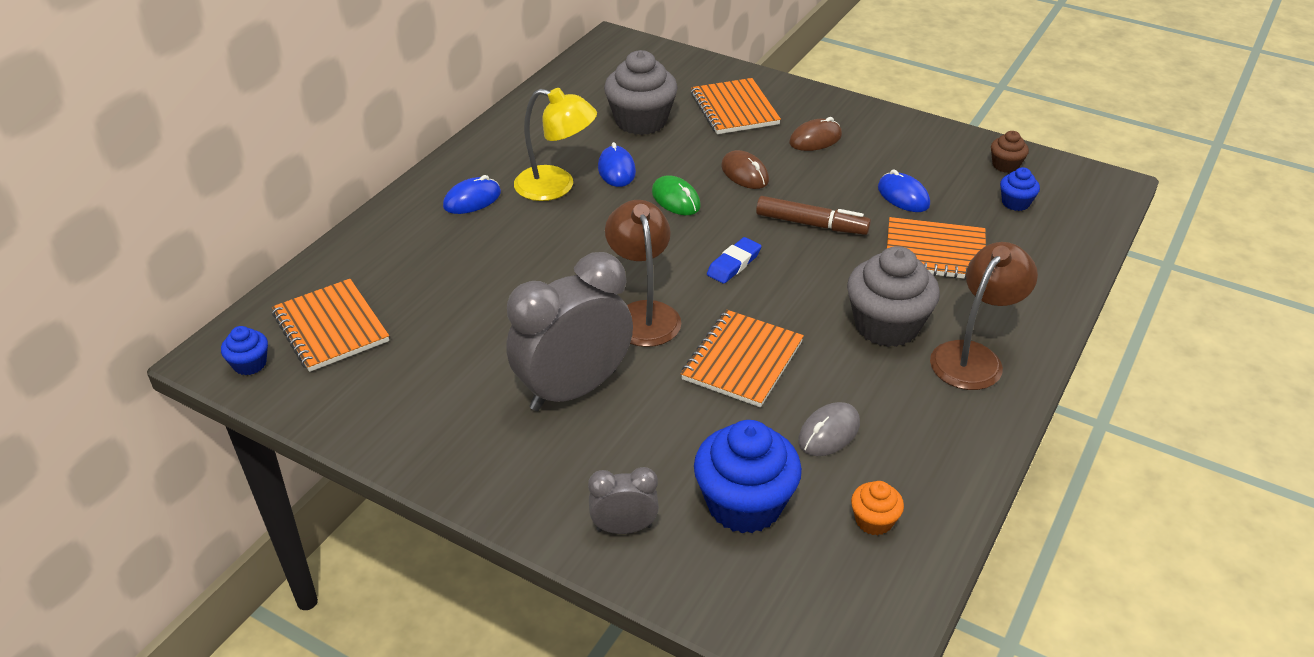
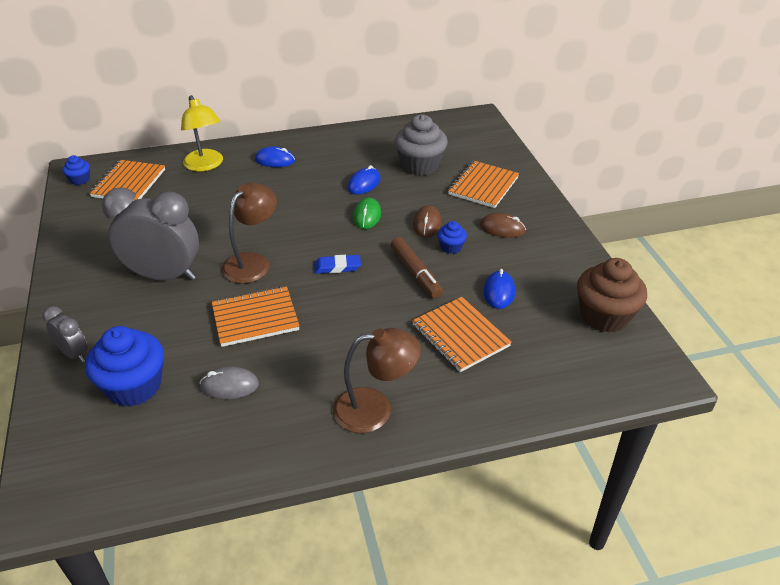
camera: 45 degrees right, 0 degrees up
(556, 186) = (321, 175): yellow lamp -> yellow lamp (205, 165)
(874, 521) = (170, 447): orange cupcake -> none
(886, 325) = (358, 355): grey cupcake -> none
(1005, 165) = (604, 316): brown cupcake -> brown cupcake, size x2.06
(1015, 203) = (569, 342): blue cupcake -> blue cupcake (451, 247)

